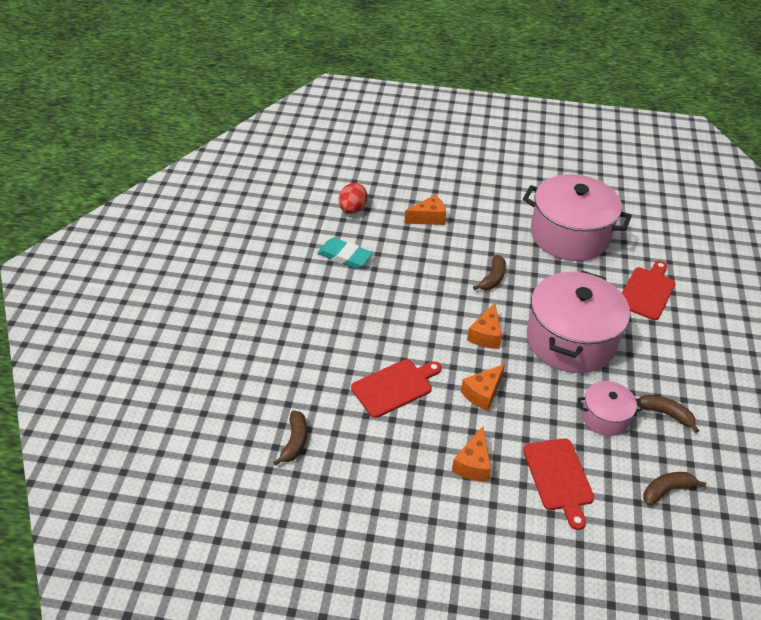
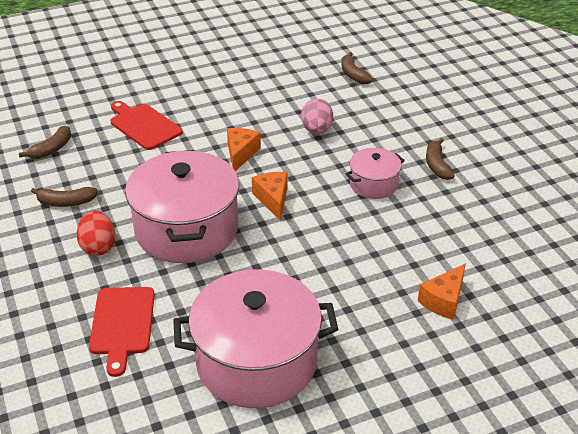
camera: 150 degrees right, 5 degrees down
(344, 256) = (477, 213): turquoise eraser -> none
(352, 209) = (535, 269): red egg -> red egg (98, 247)
(394, 387) = (316, 130): red cutting board -> pink egg
(473, 464) = (215, 109): orange cheese -> none
(493, 278) = (309, 259): brown banana -> brown banana (437, 165)
(605, 417) = (123, 178): pink pot -> pink pot (373, 184)

